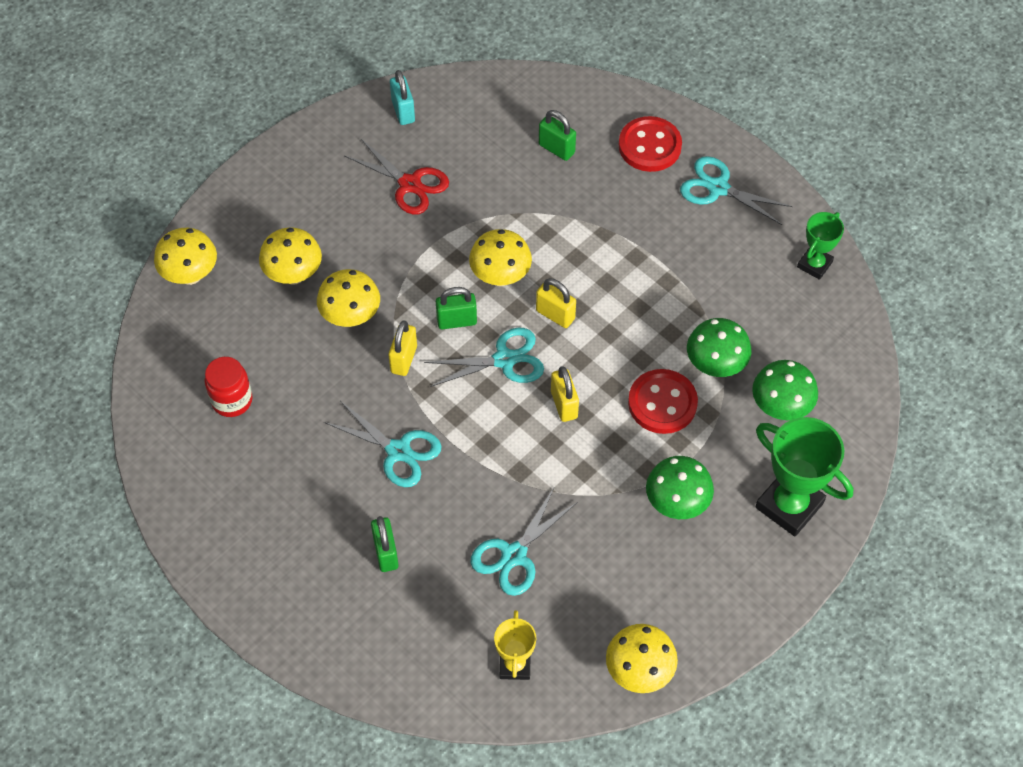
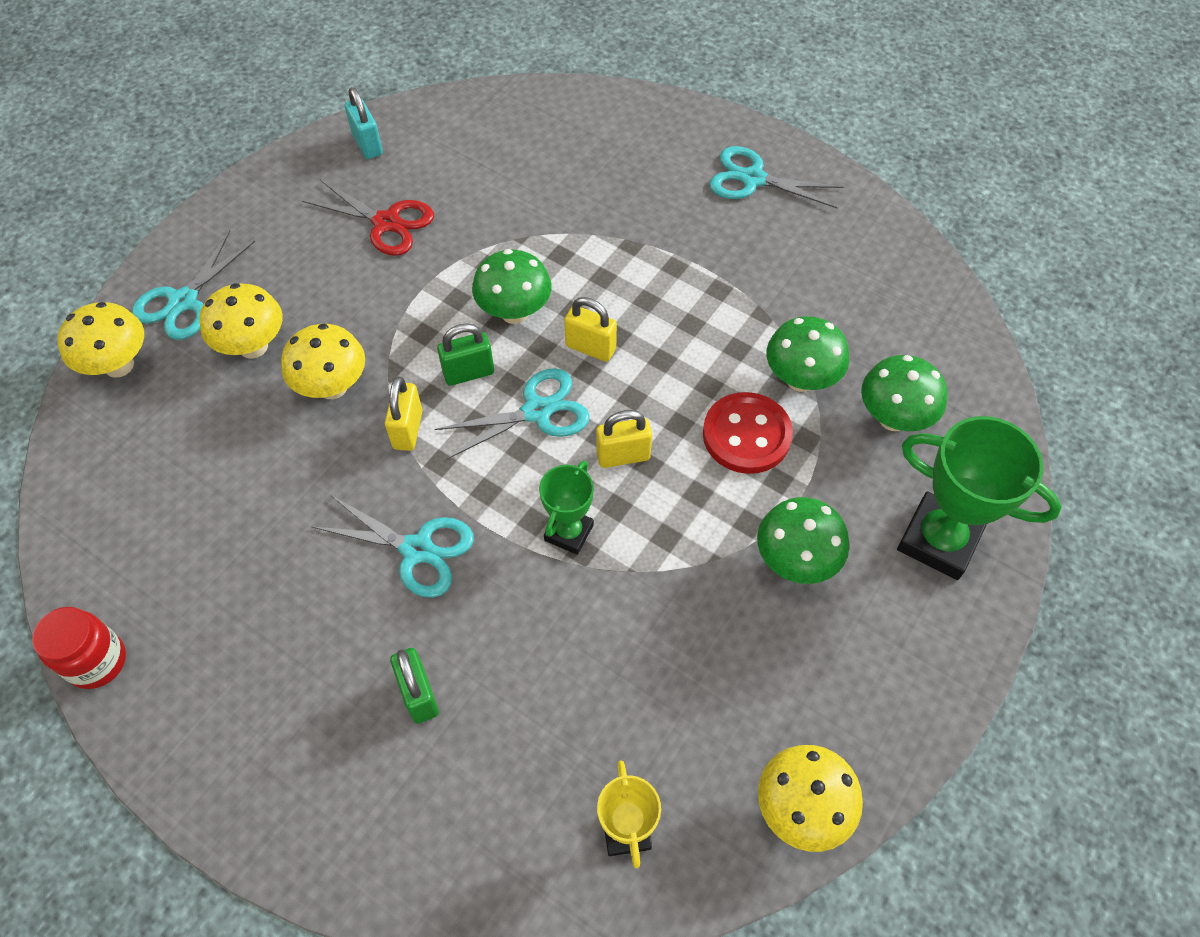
camera: 10 degrees left, 0 degrees up
(232, 400) = (185, 517): red jar -> red jar (97, 661)
(500, 276) = (514, 312): yellow mushroom -> green mushroom
(513, 555) = (595, 668): turquoise scissors -> turquoise scissors (183, 301)
(556, 149) = (556, 161): green padlock -> none
(564, 404) = (623, 456): yellow padlock -> yellow padlock turned 75 degrees counterclockwise
(649, 146) = (663, 145): red button -> none
(814, 264) = (886, 247): green trophy -> green trophy (569, 532)

